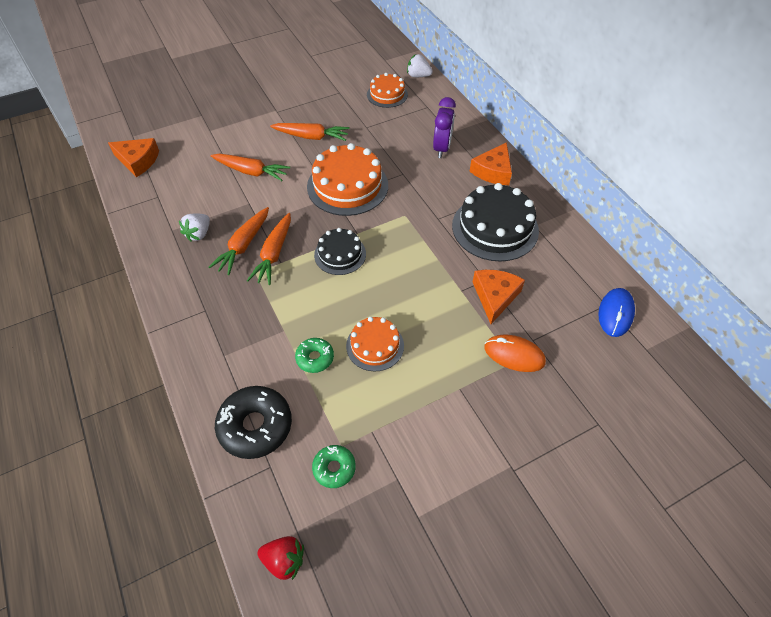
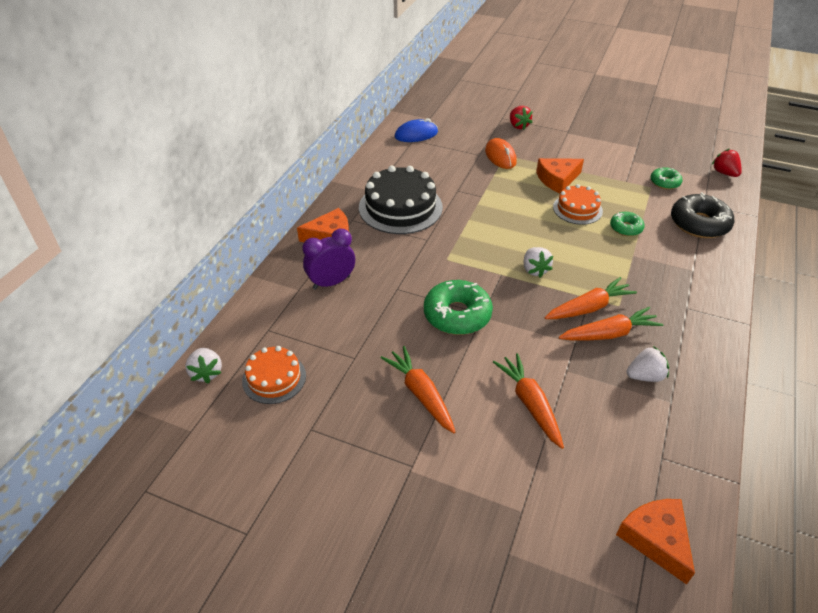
camera: 130 degrees left, 10 degrees down
(340, 254) = (534, 270): black cake -> white strawberry
(347, 186) = (457, 315): orange cake -> green donut
(495, 297) = (467, 180): orange cheese -> orange cheese (557, 179)
(566, 425) = (518, 126): none -> red strawberry

